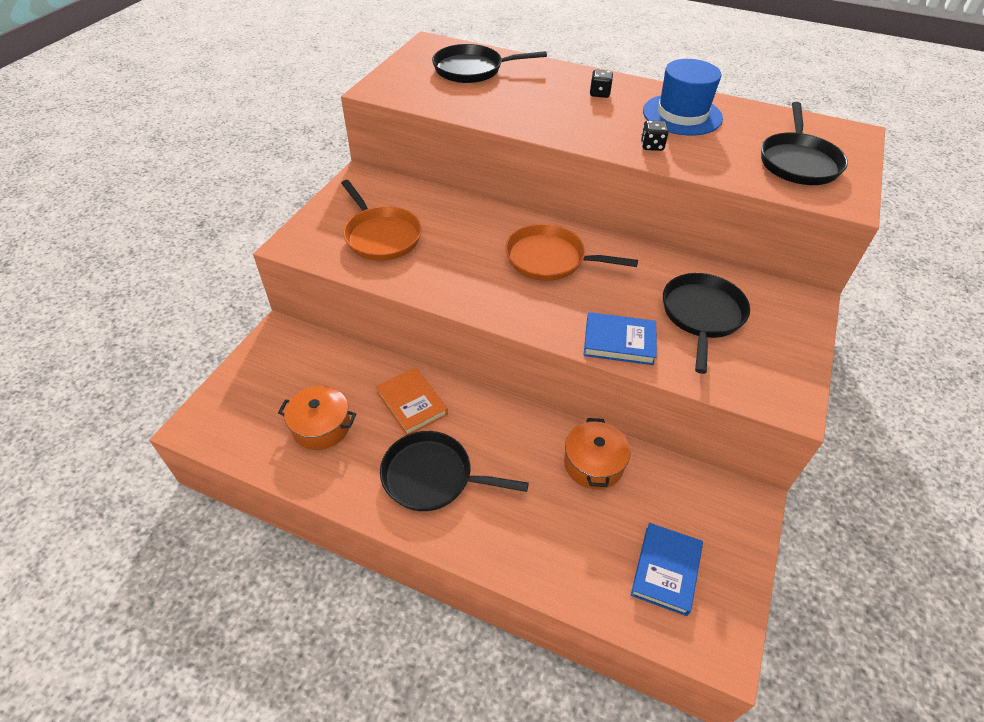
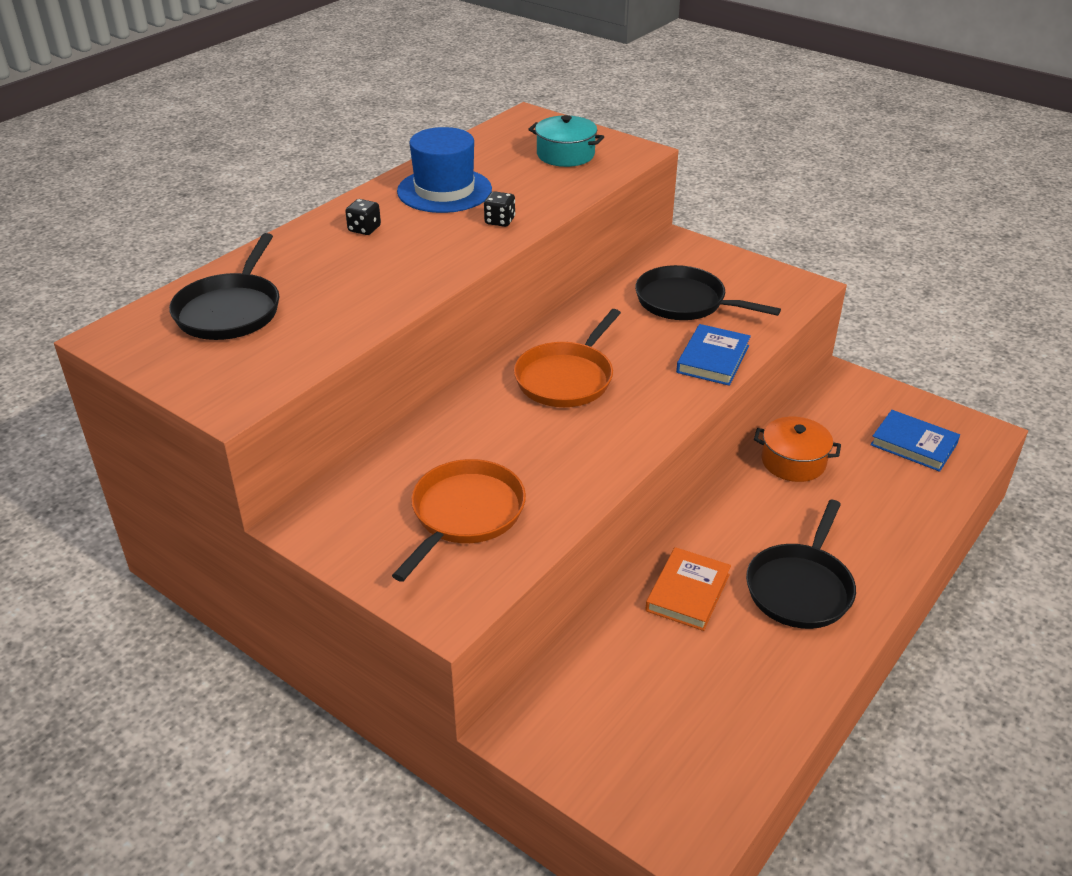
camera: 75 degrees left, 10 degrees down
(321, 426) = (712, 687): orange pot -> none
(381, 236) = (465, 514): orange pan -> orange pan turned 45 degrees counterclockwise
(412, 403) = (688, 592): orange book -> orange book turned 45 degrees counterclockwise
(798, 162) = (565, 155): black pan -> turquoise pot

